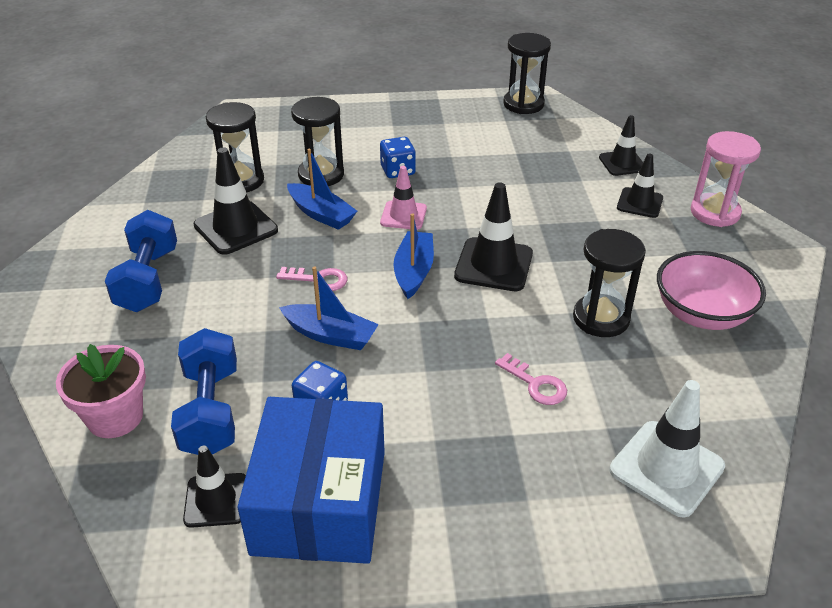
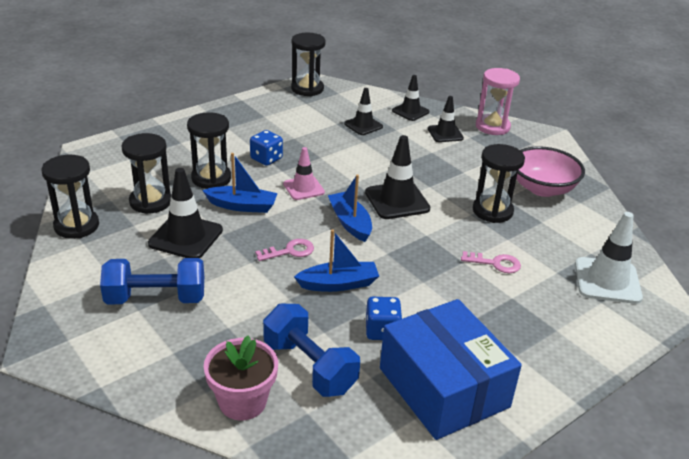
camera: 35 degrees left, 5 degrees down
(148, 280) = (156, 298): blue dumbbell -> blue dumbbell turned 60 degrees counterclockwise
(155, 183) = (76, 226): none -> black hourglass
(216, 500) = (377, 419): black traffic cone -> black traffic cone (363, 125)

